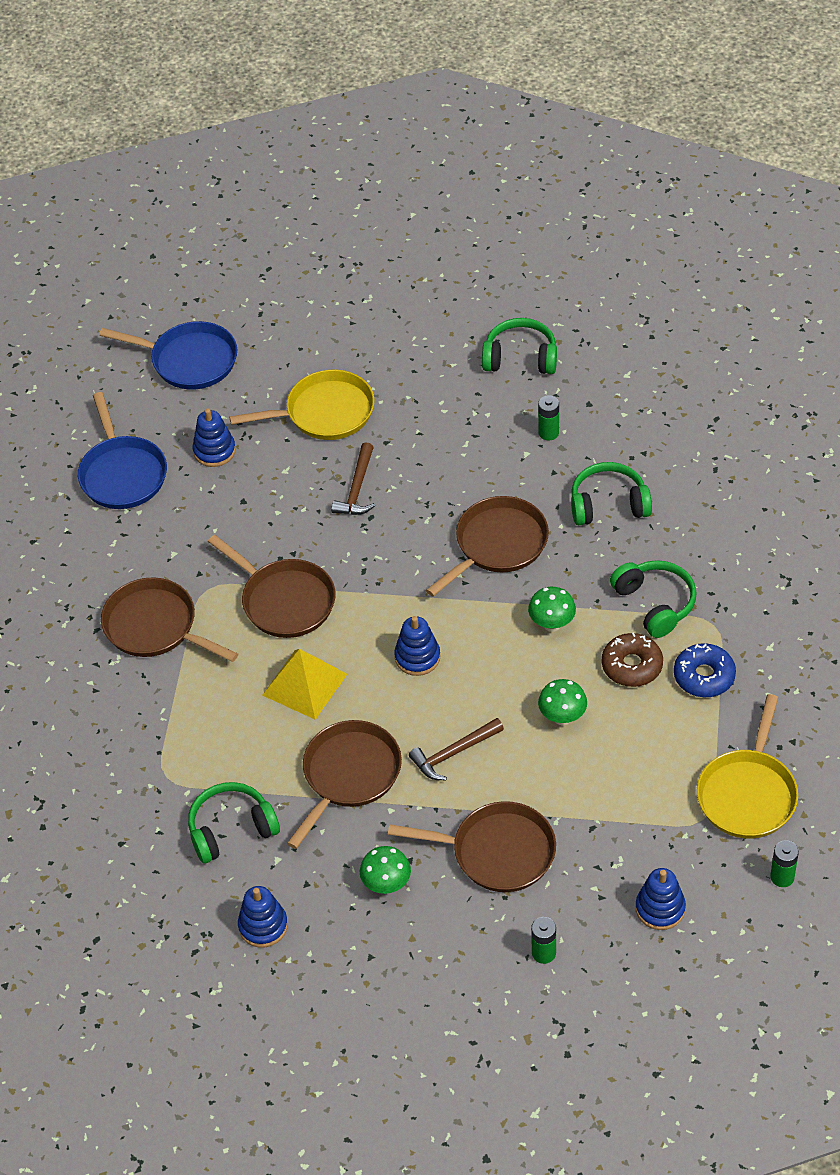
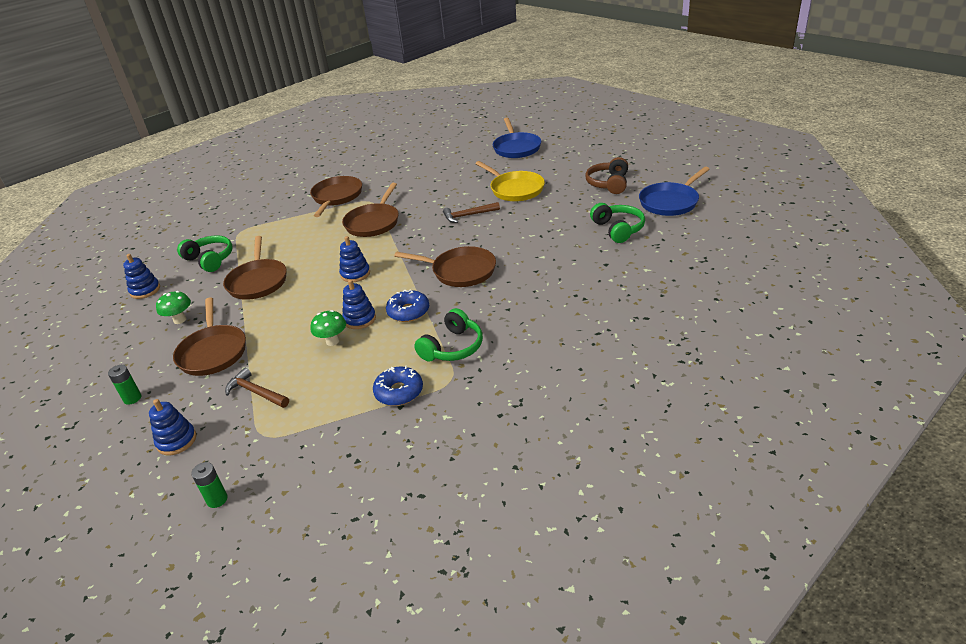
camera: 65 degrees right, 15 degrees down
(122, 474) = (429, 158): blue pan -> blue pan (670, 202)
(214, 451) = (462, 172): blue stacking toy -> blue stacking toy (360, 319)
(305, 684) = (318, 247): yellow pyramid -> none
(349, 775) = (258, 281): brown pan -> brown pan turned 75 degrees clockwise
(397, 313) = (608, 184): none -> brown headphones
(453, 753) = (287, 310): brown hammer -> brown hammer (256, 392)
(548, 433) = (566, 258): green battery -> none
(552, 624) = (408, 311): green mushroom -> blue donut
(608, 504) = (526, 299): green headphones -> none
(632, 666) = (391, 355): brown donut -> none
(748, 793) = (295, 452): yellow pan -> none

